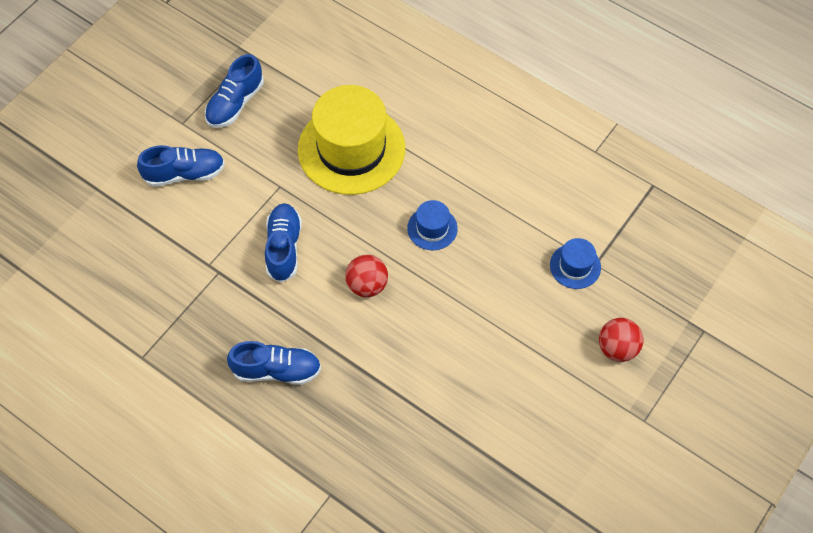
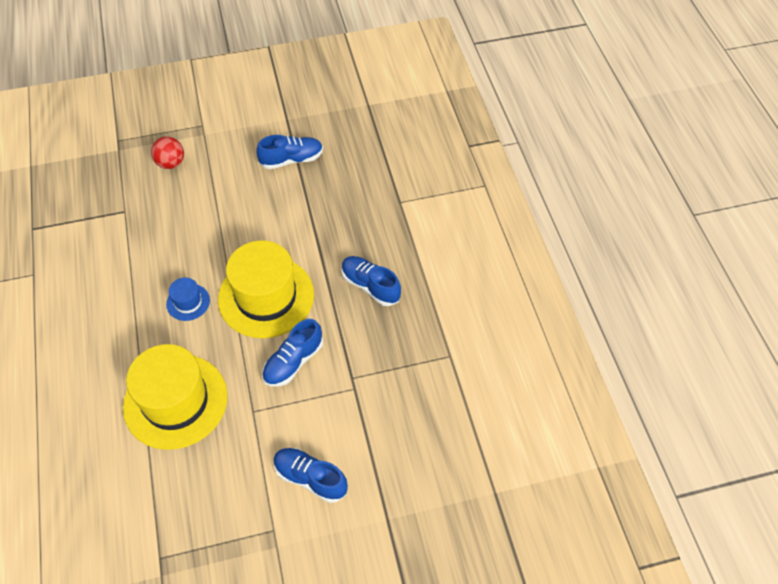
camera: 140 degrees left, 5 degrees down
(235, 103) = (217, 514): blue shoe -> blue shoe (292, 160)
(367, 285) = (266, 297): red ball -> yellow hat
(575, 266) = (136, 218): blue hat -> none

